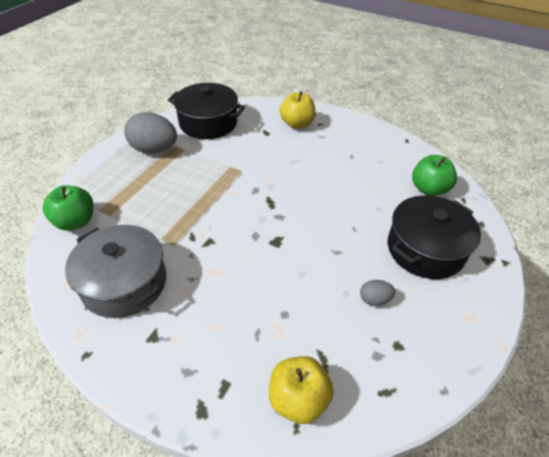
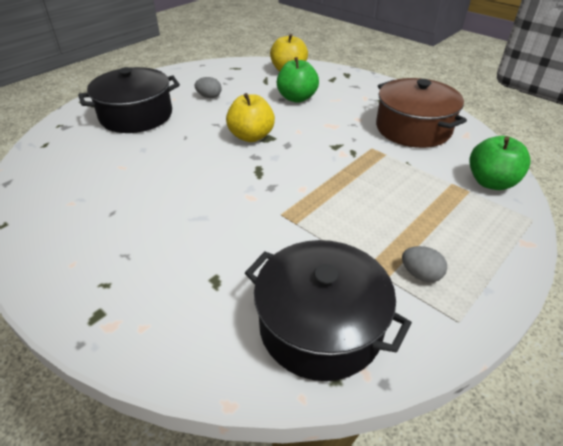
camera: 165 degrees left, 5 degrees down
(124, 283) = (413, 128): grey pot -> brown pot
(154, 149) = (420, 274): grey egg -> grey egg, size x0.48
(297, 124) = (147, 291): yellow apple -> yellow apple (251, 136)
(429, 189) = (66, 158): green apple -> green apple (297, 98)

